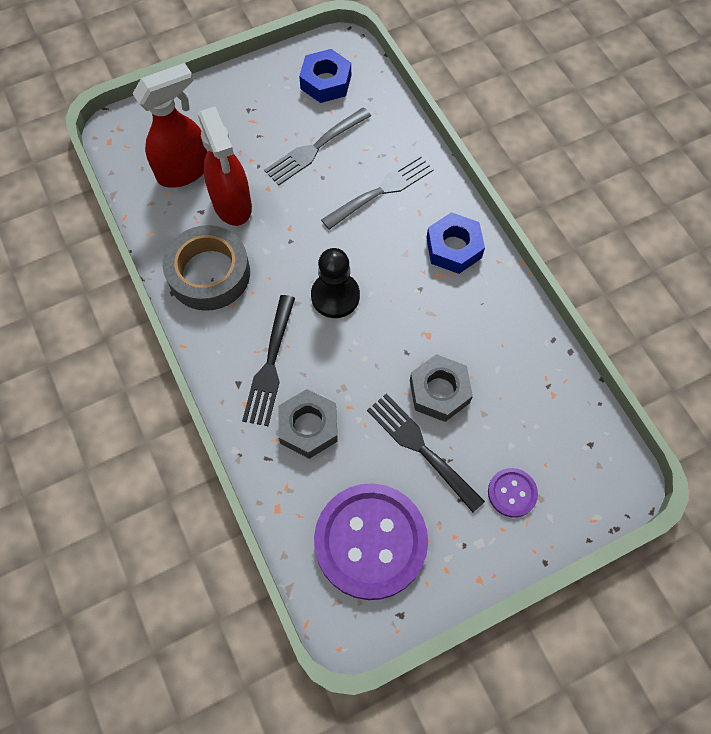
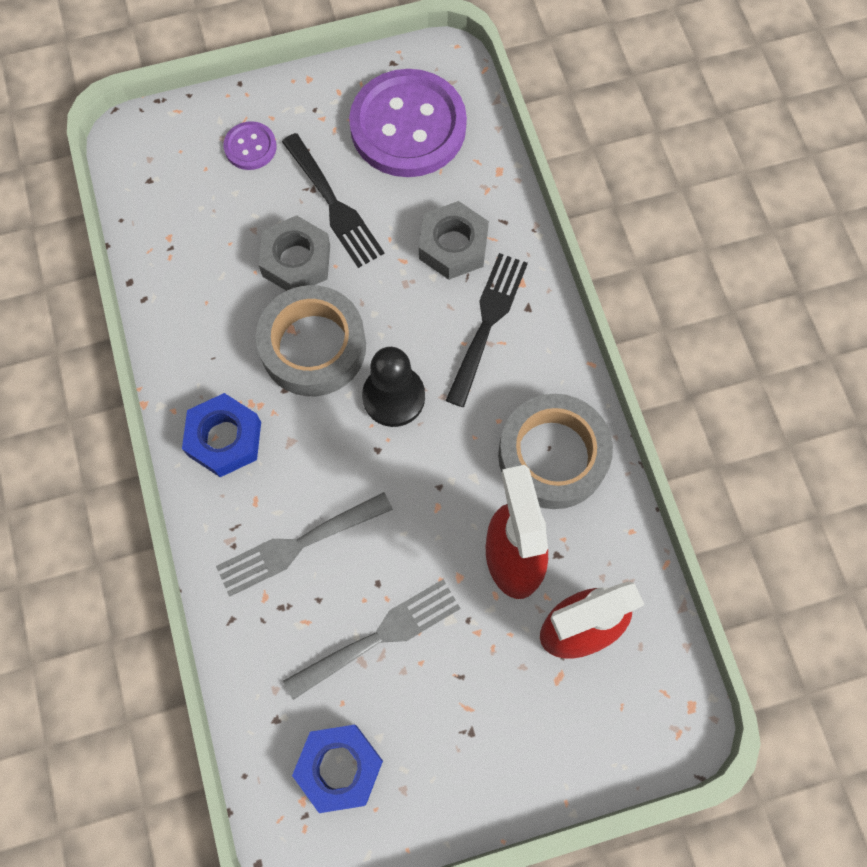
camera: 170 degrees left, 5 degrees up
(406, 323) = (313, 347): none -> grey tape

